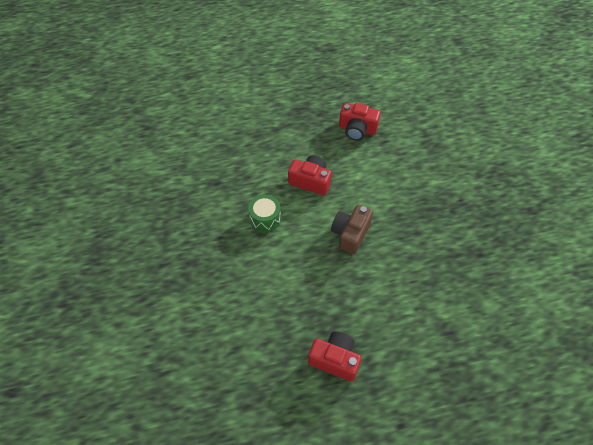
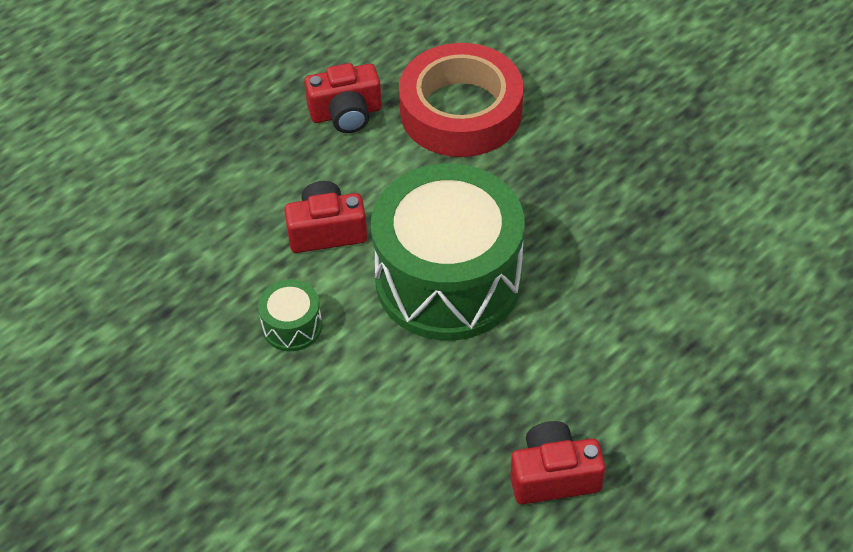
camera: 30 degrees left, 5 degrees down
(350, 234) = (448, 280): brown camera -> green drum
(412, 154) = (461, 111): none -> red tape

